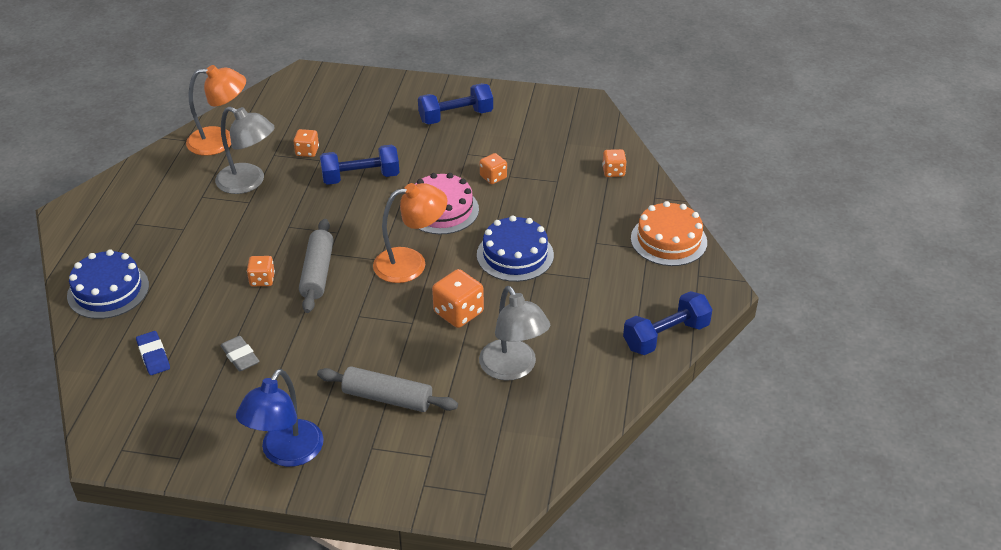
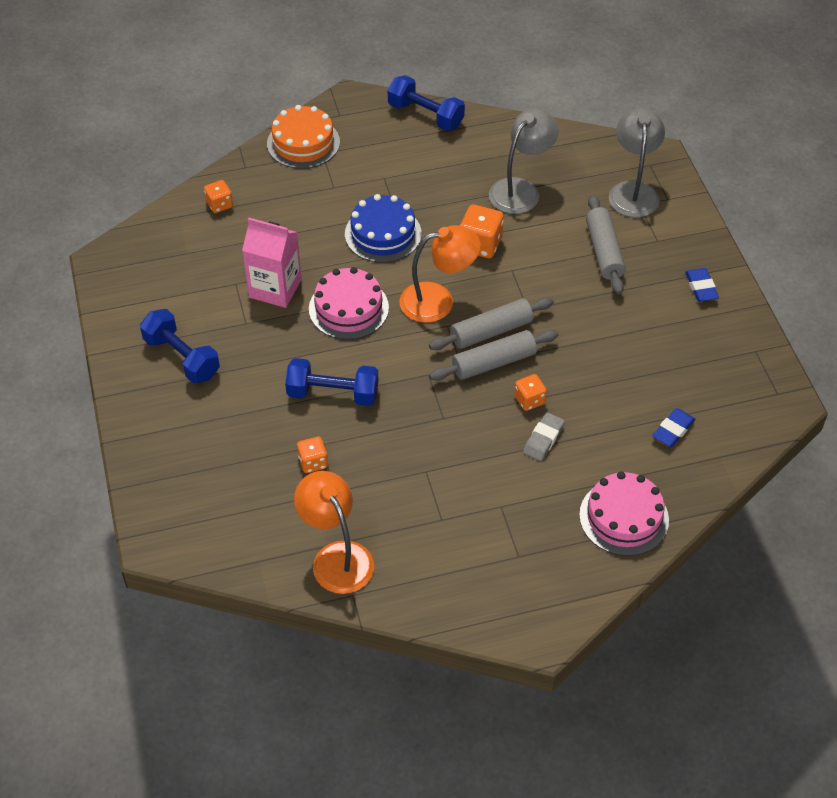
camera: 115 degrees left, 10 degrees up
(108, 290) = (624, 517): blue cake -> pink cake
(240, 356) = (629, 367): grey eraser -> grey eraser (543, 439)
(249, 182) = (395, 488): grey lamp -> grey lamp (633, 191)
(286, 453) = (701, 287): blue lamp -> blue eraser
(351, 283) = (491, 331): none -> grey rolling pin
(360, 177) = (333, 394): blue dumbbell -> blue dumbbell turned 45 degrees counterclockwise
(411, 263) = (438, 300): orange lamp -> orange lamp turned 120 degrees clockwise
(493, 177) = (275, 288): orange dice -> pink carton

